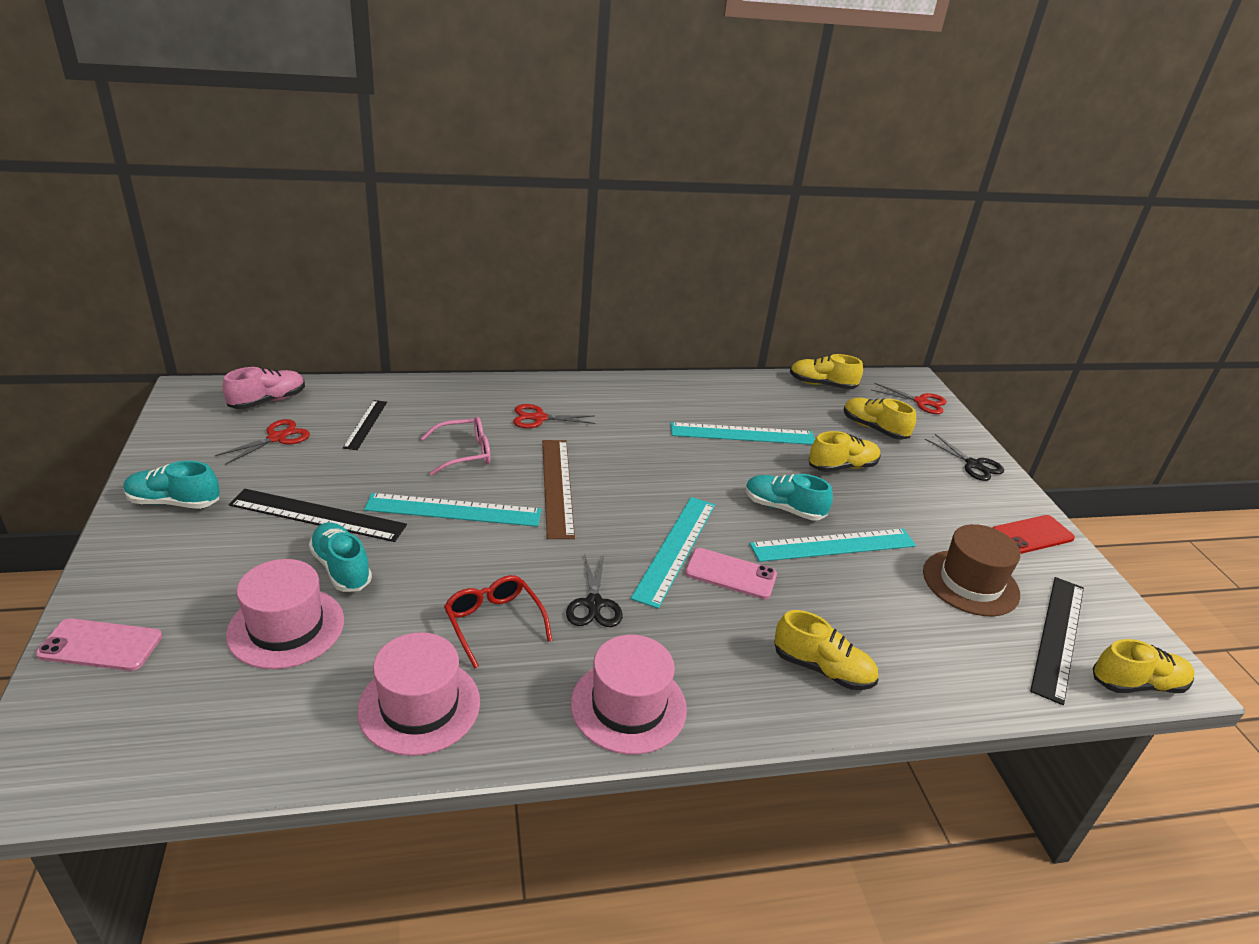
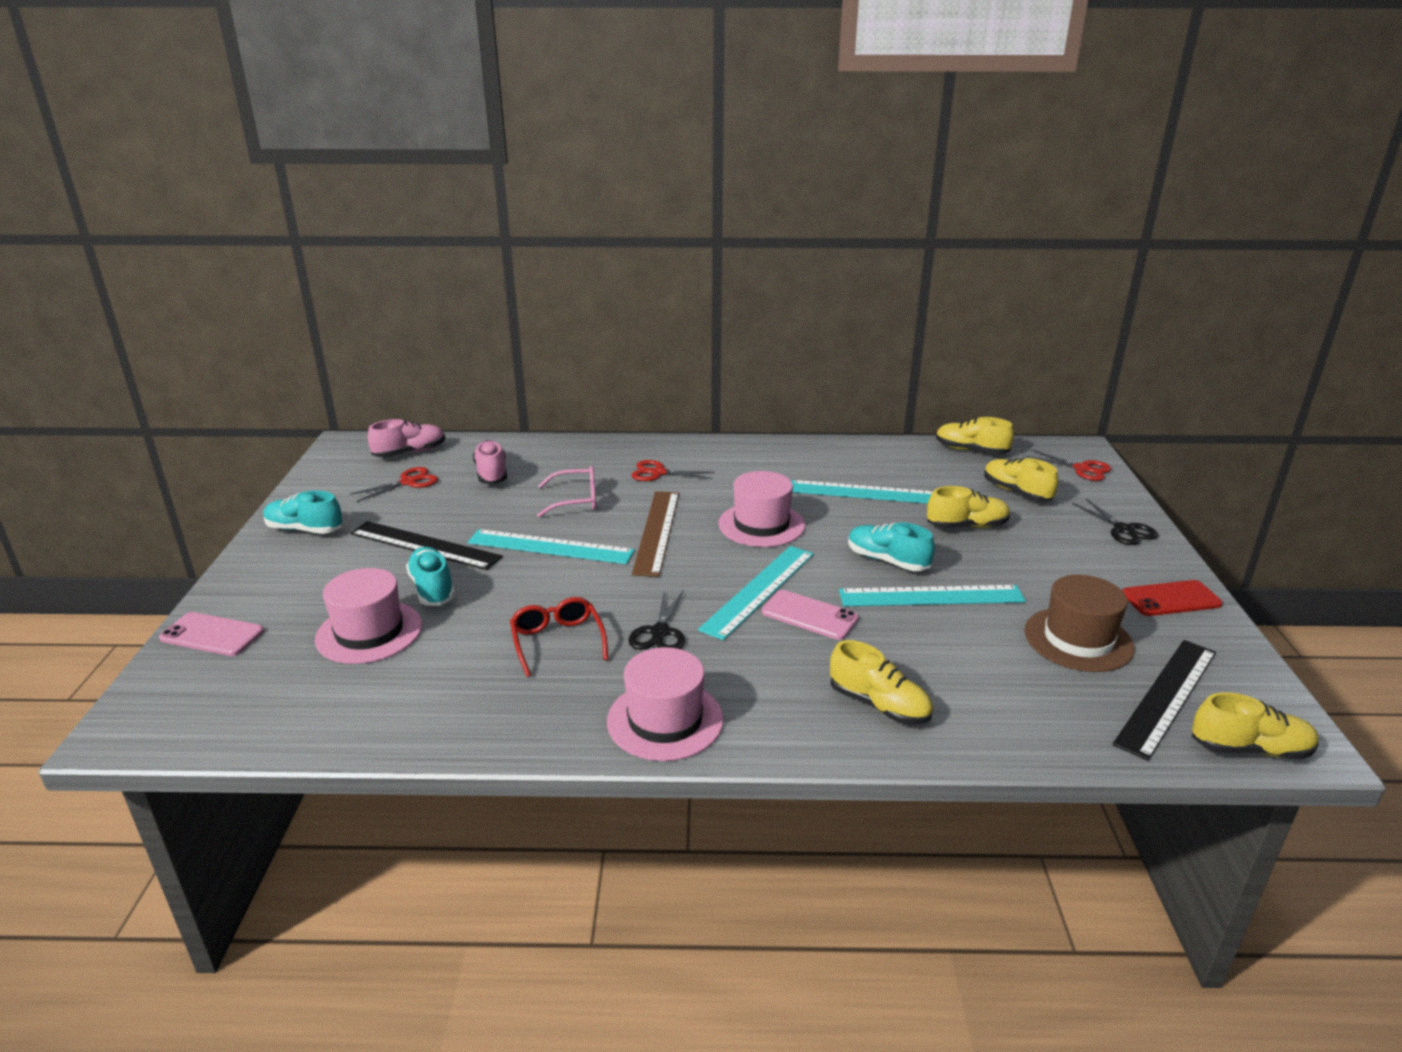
camera: 15 degrees right, 5 degrees down
(366, 424) = (491, 473): black ruler -> pink shoe
(419, 705) = (467, 703): pink hat -> pink hat (761, 524)

